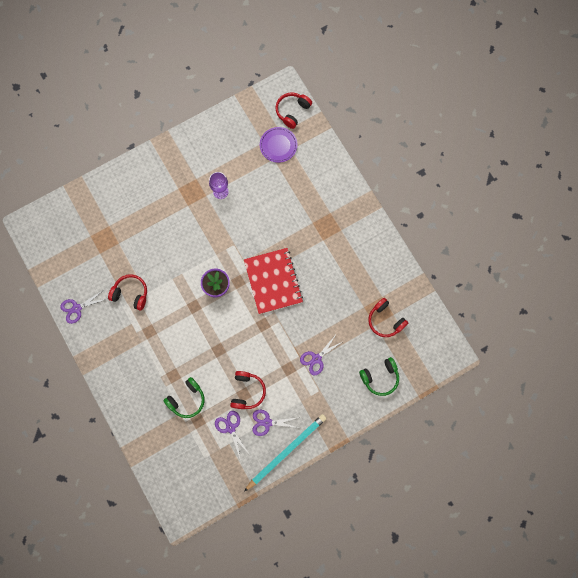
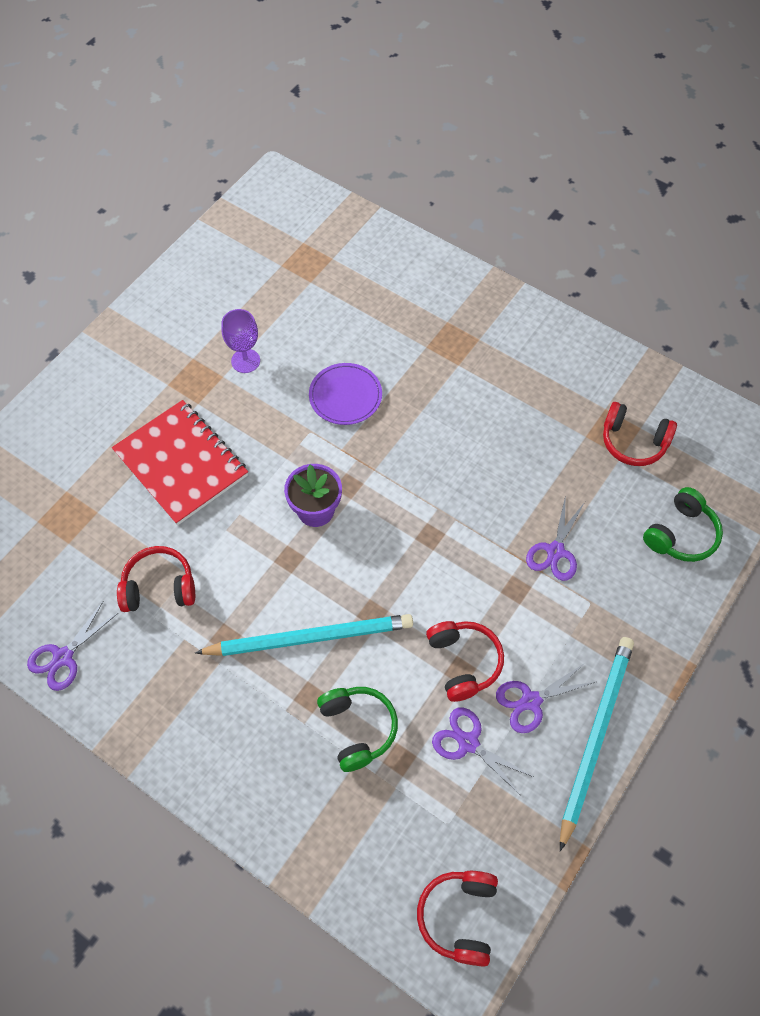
camera: 25 degrees left, 15 degrees down
(186, 348) = (310, 637): none -> turquoise pencil
(187, 399) = (357, 729): green headphones -> green headphones turned 45 degrees counterclockwise
(273, 281) = (410, 460): red notebook -> red notebook (181, 463)
(278, 145) = (308, 260): purple plate -> purple plate (345, 396)
(292, 111) = (306, 207): red headphones -> red headphones (459, 917)

